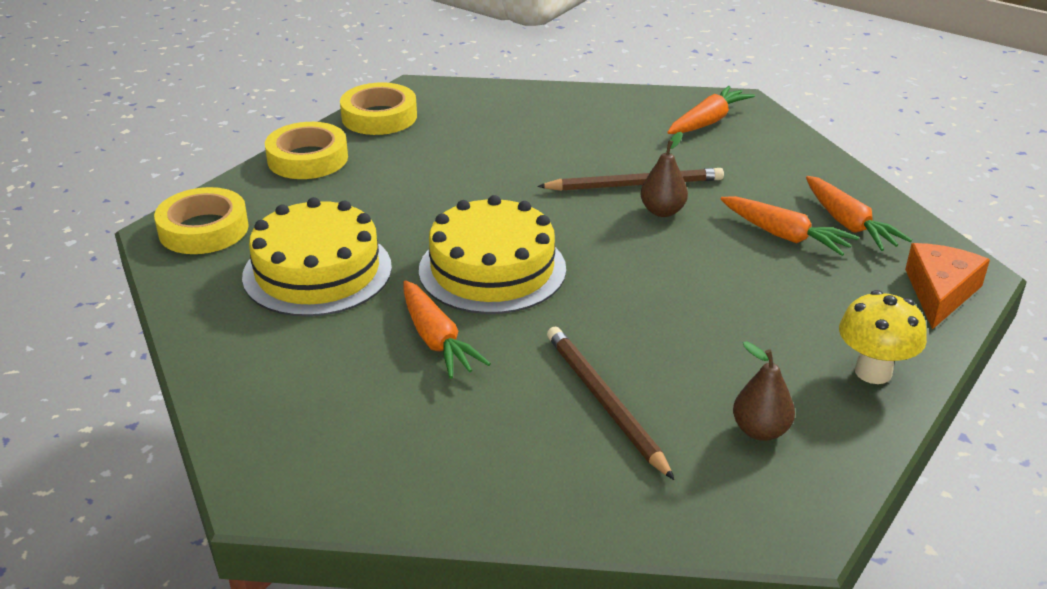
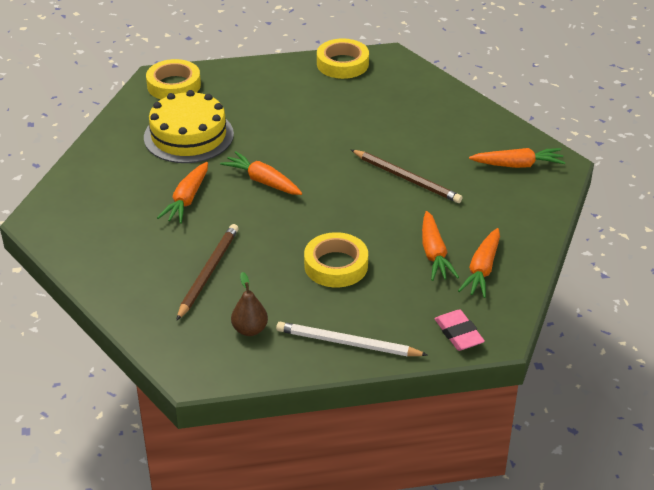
camera: 45 degrees right, 5 degrees up
(307, 158) = (271, 71): yellow tape -> yellow tape (336, 265)
(492, 269) = (262, 181): yellow cake -> orange carrot
(662, 211) = (394, 201): brown pear -> none
(873, 372) = (347, 343): yellow mushroom -> white pencil
(940, 292) = (458, 334): orange cheese -> pink eraser

